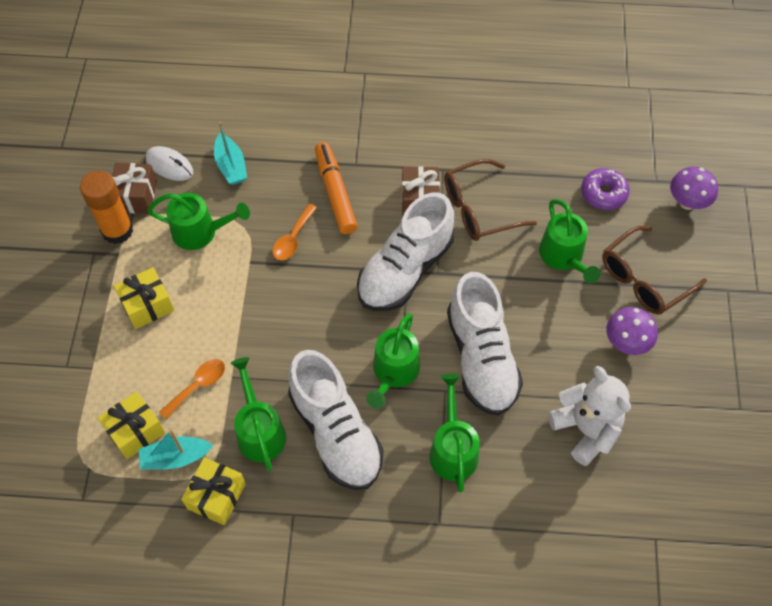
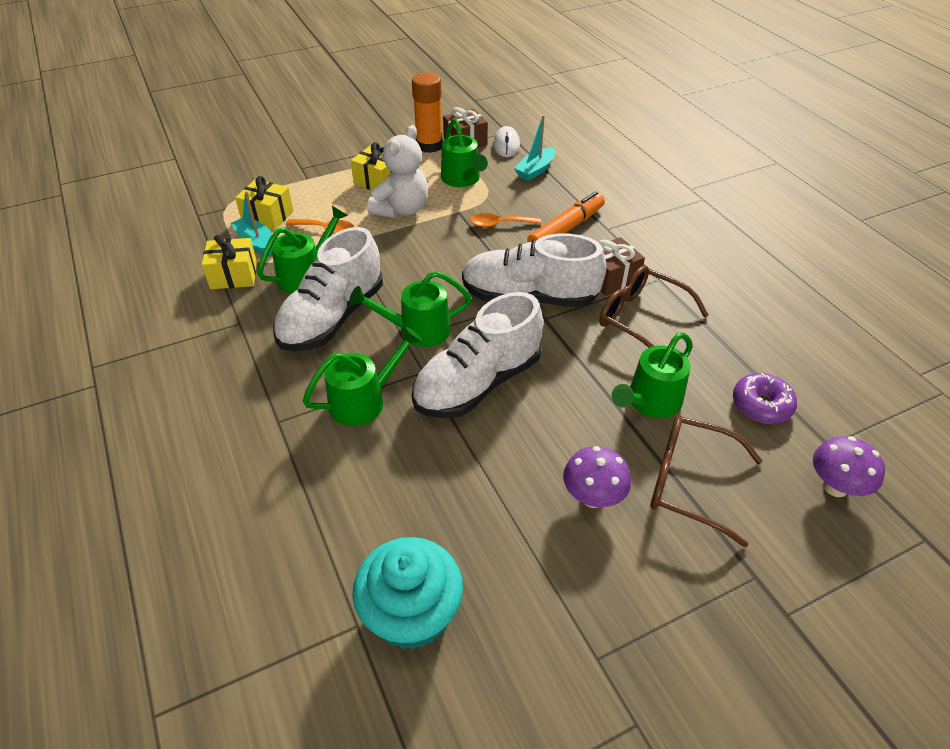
camera: 60 degrees right, 15 degrees down
(585, 429) = (456, 500): white teddy bear -> white teddy bear (401, 209)
(662, 501) = (411, 614): none -> turquoise cupcake

